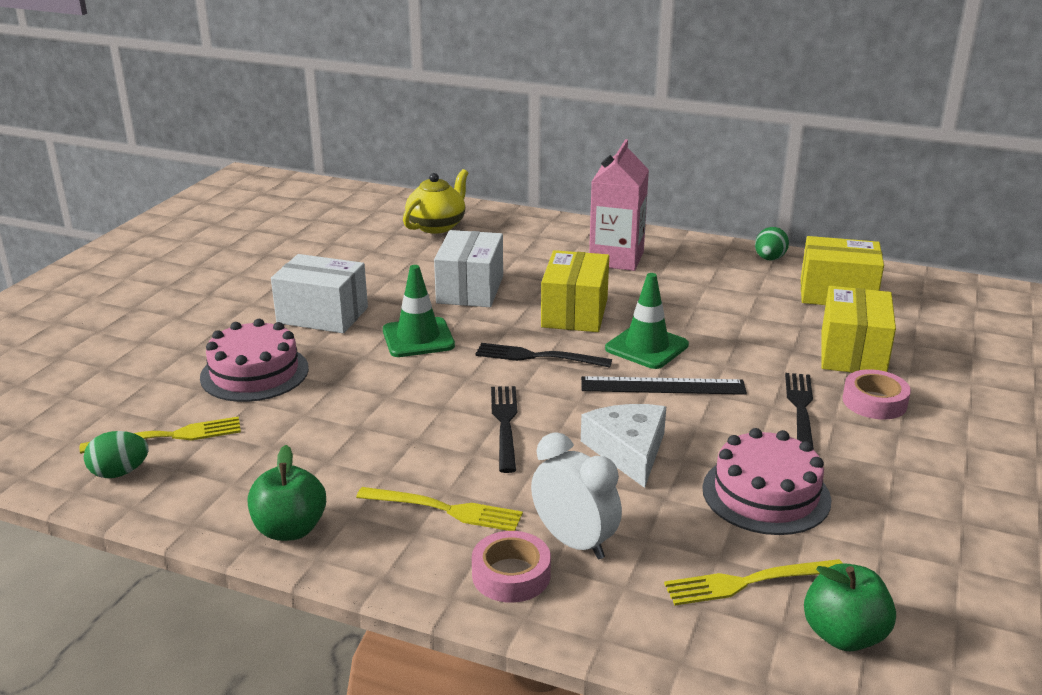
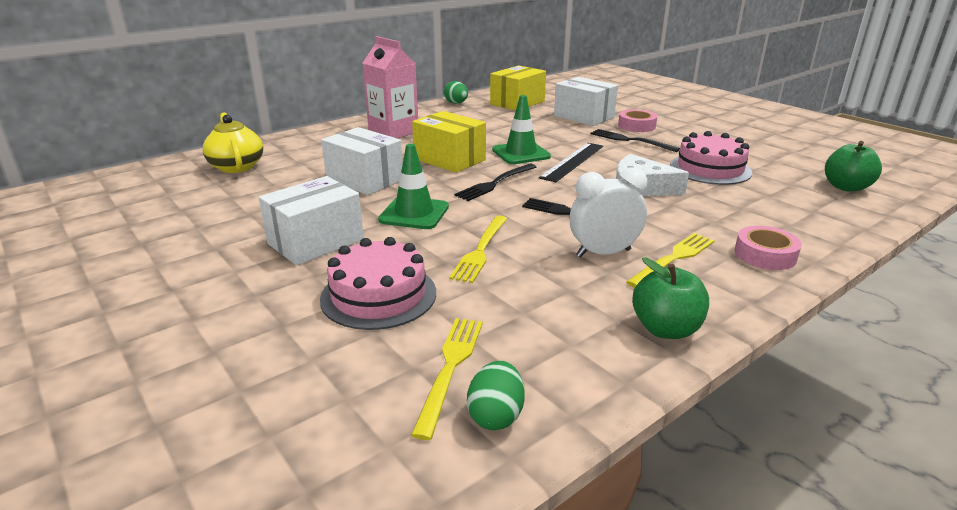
camera: 60 degrees left, 0 degrees up
(574, 542) = (735, 227): white clock -> white clock (603, 253)
(748, 582) = (794, 194): yellow fork -> yellow fork (480, 250)
(852, 353) = (583, 116): yellow box -> white box

